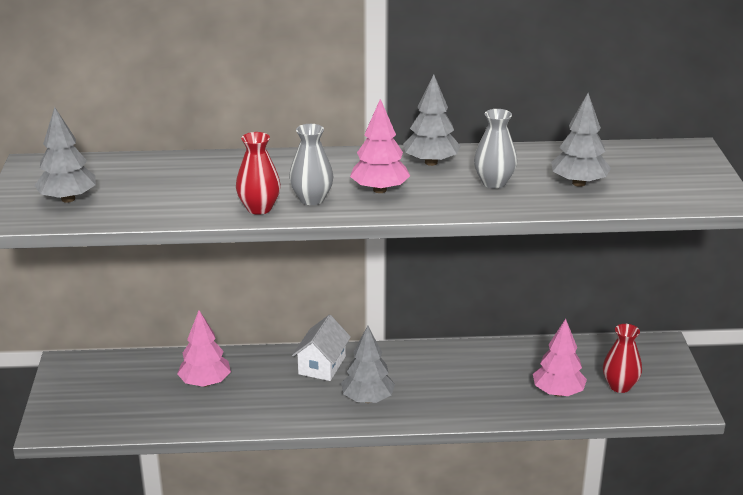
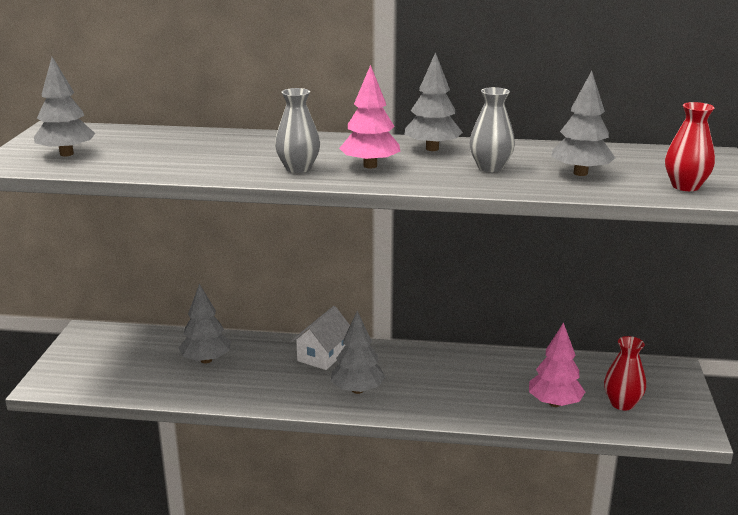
camera: 10 degrees right, 5 degrees down
(205, 383) = (206, 360): pink tree -> grey tree
(259, 208) = (242, 172): red vase -> red vase (685, 186)

